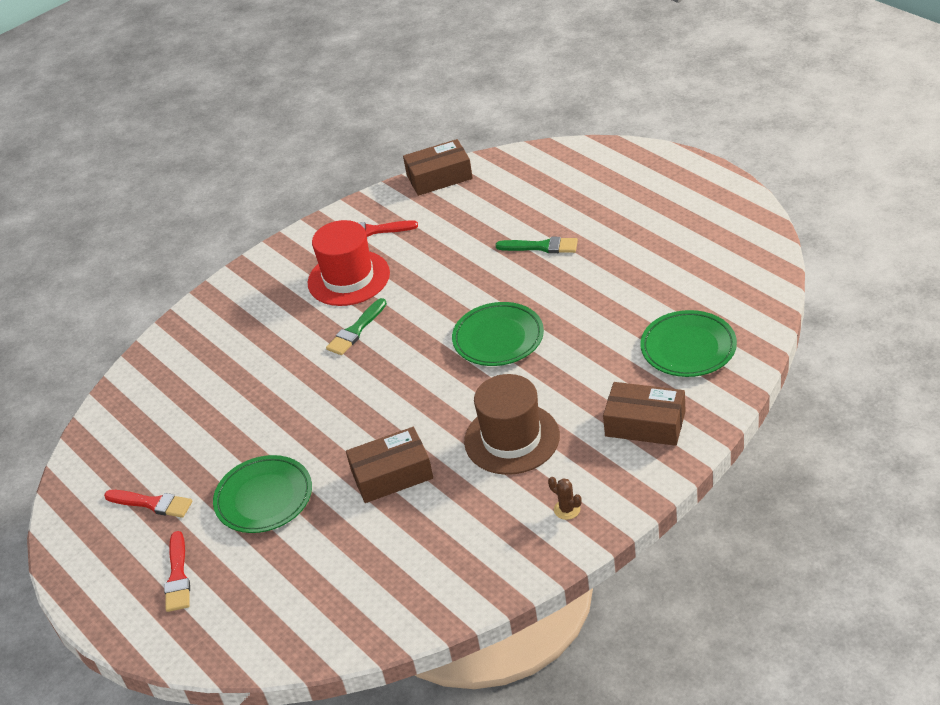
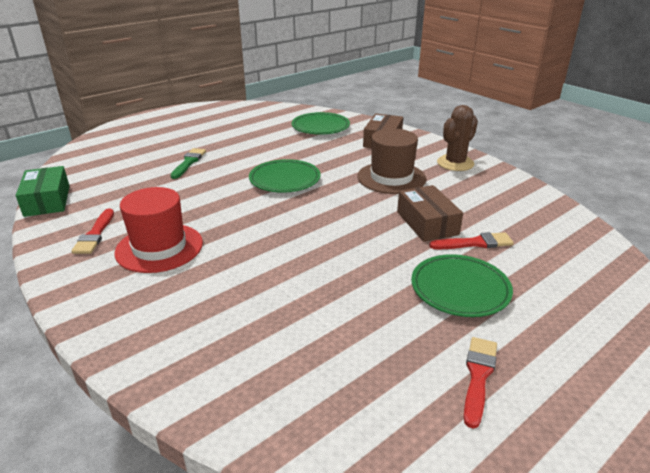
camera: 95 degrees left, 10 degrees down
(178, 576) = (576, 343): red brush -> red brush (475, 243)
(356, 330) = (241, 242): green brush -> none
(439, 177) = (47, 200): brown box -> green box
(567, 509) = (455, 163): brown cactus -> brown cactus, size x2.14

